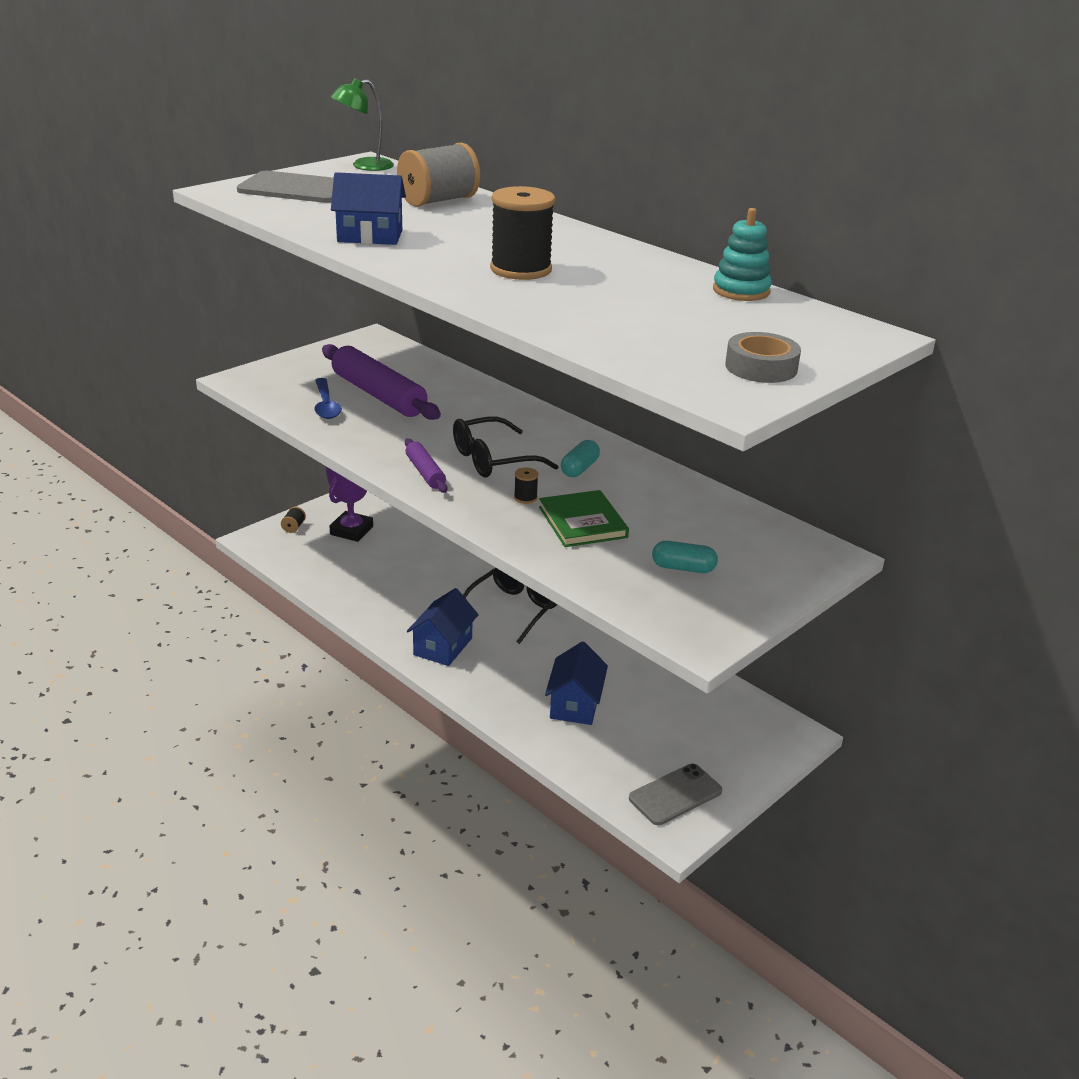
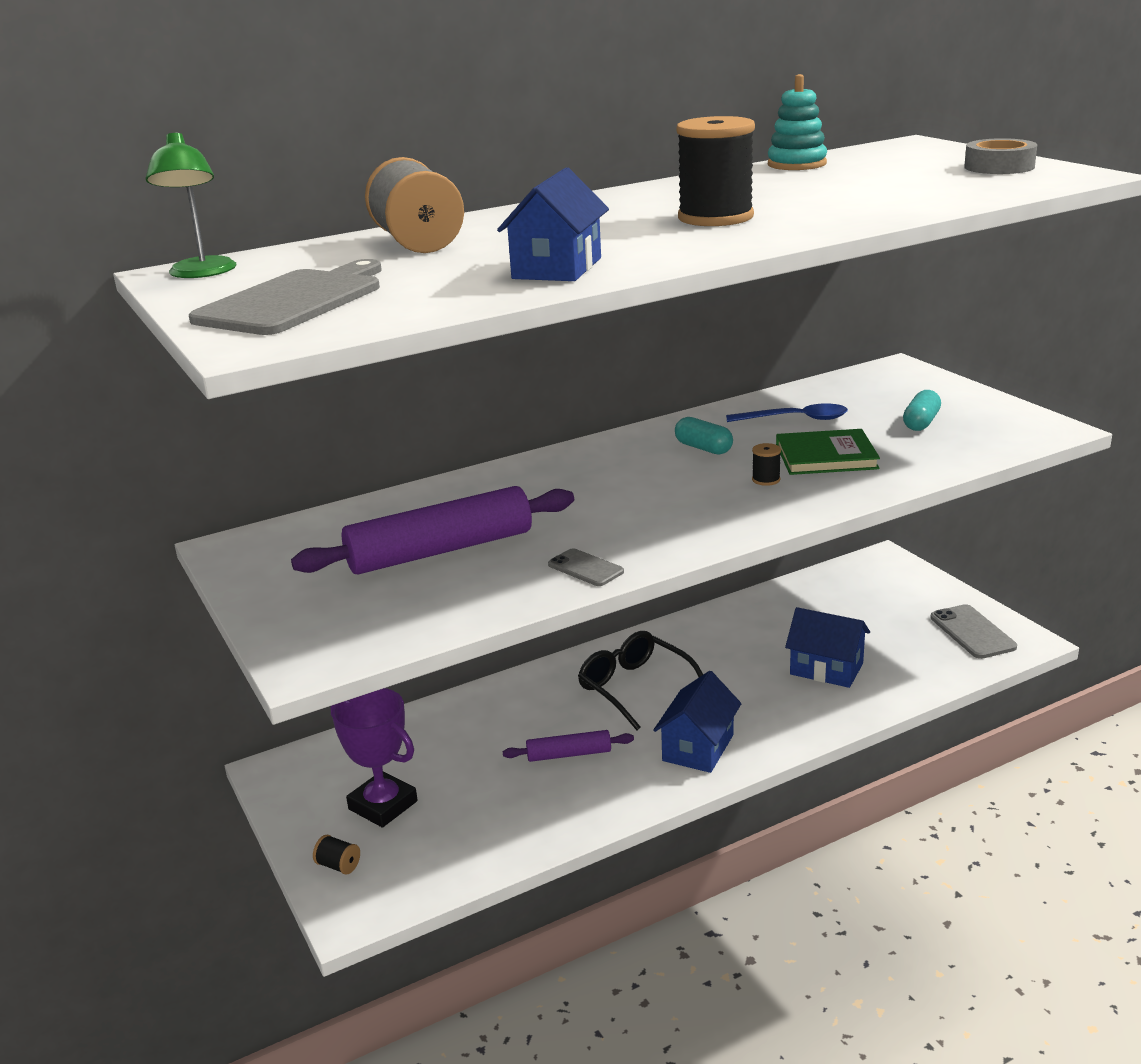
camera: 70 degrees left, 5 degrees down
(326, 405) = (452, 590): blue spoon -> blue spoon (795, 419)
(361, 442) = (585, 568): none -> grey phone
(425, 472) = (688, 531): purple rolling pin -> purple rolling pin (569, 754)
(443, 646) = (698, 748): blue house -> blue house turned 75 degrees clockwise
(492, 460) = (667, 490): black glasses -> none

